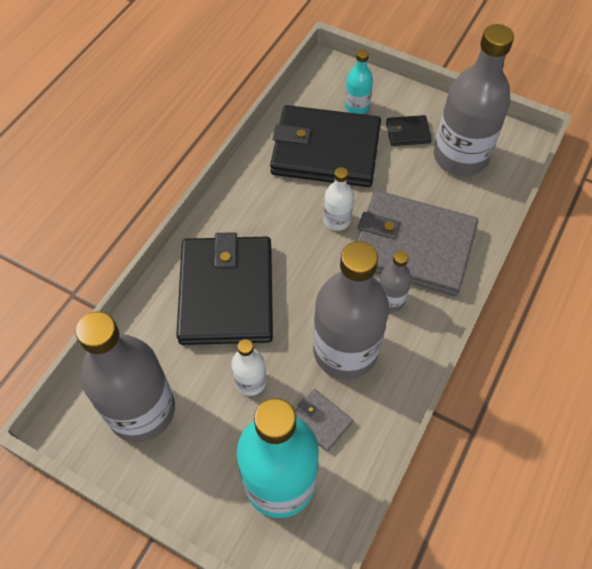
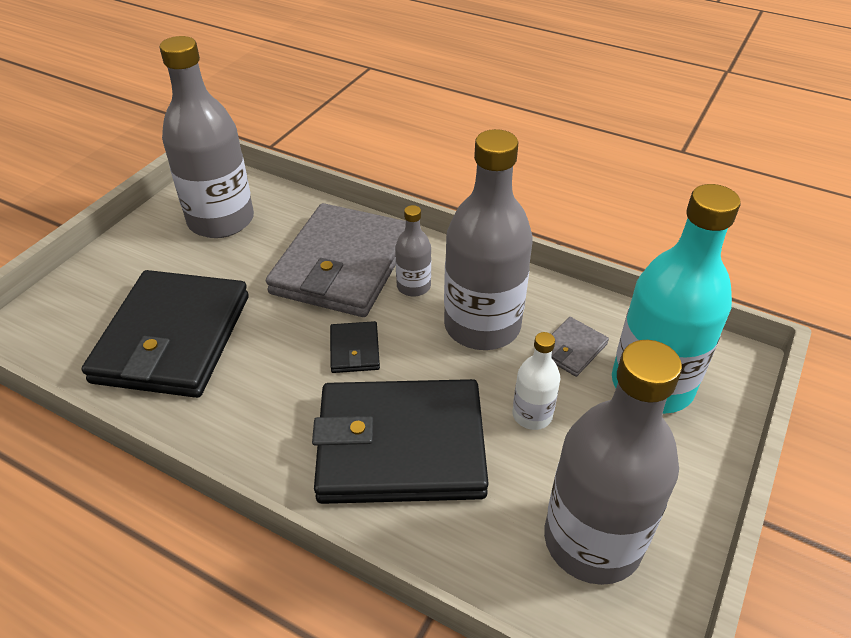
camera: 90 degrees left, 15 degrees down
(337, 220) = (294, 329): white bottle -> none
(357, 106) = (104, 305): turquoise bottle -> none
(407, 132) = (168, 260): black wallet -> black wallet (354, 350)

